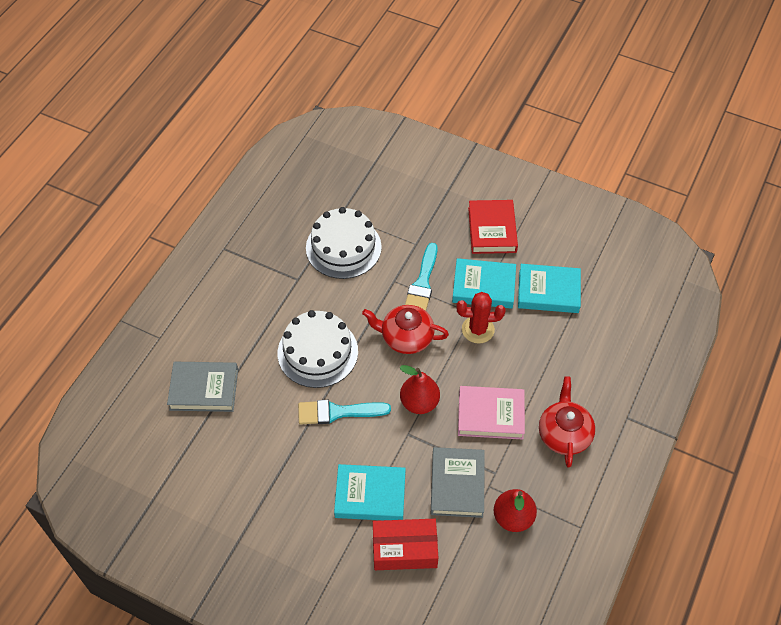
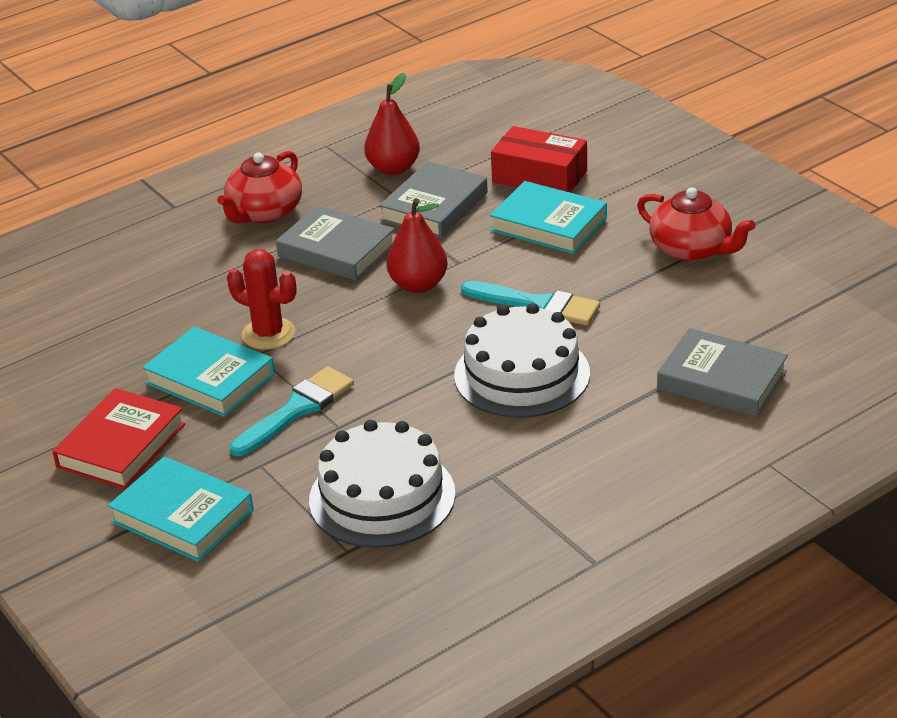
camera: 150 degrees left, 20 degrees down
(406, 337) = (378, 354): red teapot -> red teapot (692, 249)
(490, 415) = (336, 250): pink book -> grey book
(548, 291) = (125, 346): turquoise book -> turquoise book (182, 516)

